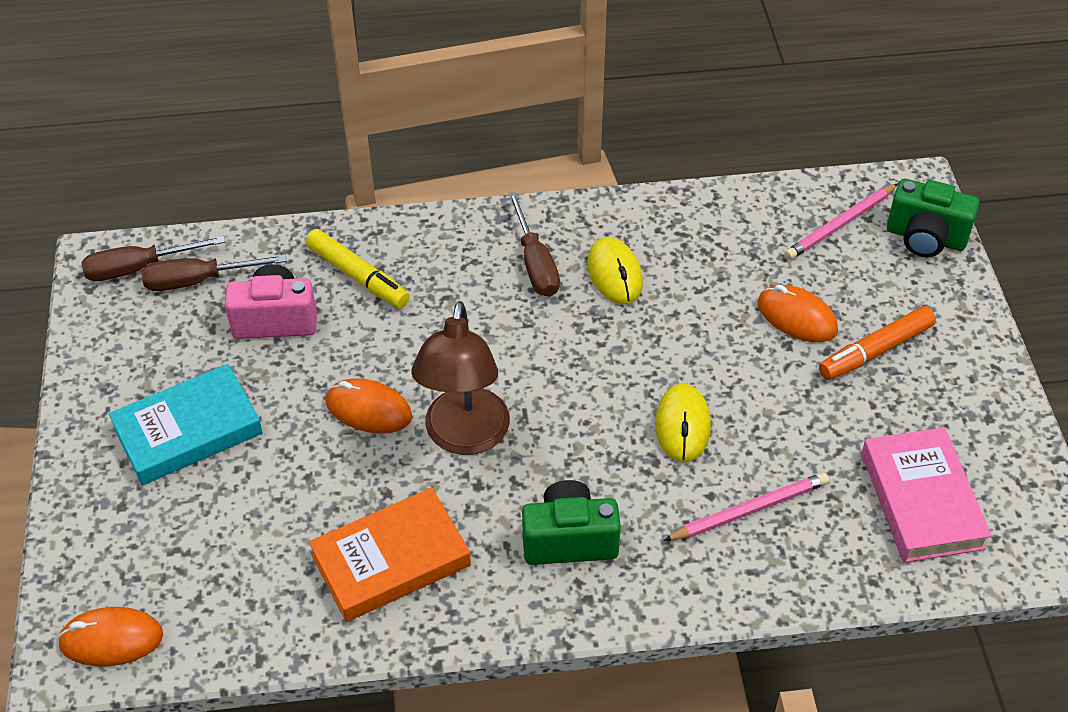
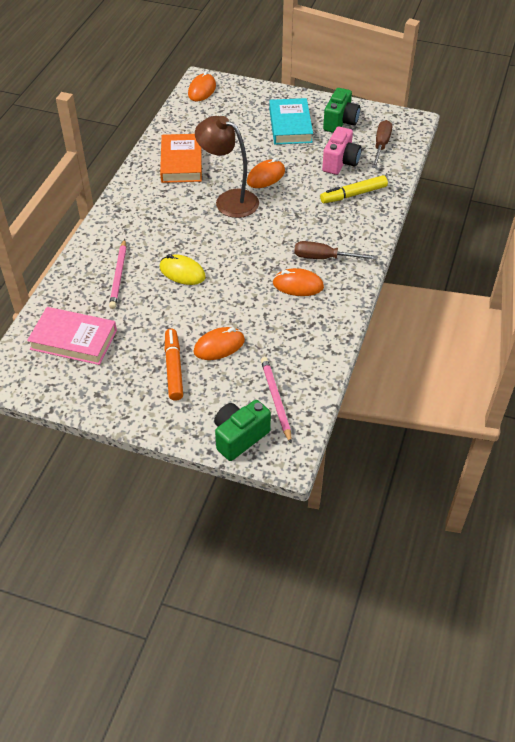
camera: 115 degrees right, 0 degrees up
(139, 268) = (400, 130): brown screwdriver -> none
(569, 540) = (150, 214): green camera -> green camera (340, 122)
(614, 274) = (298, 285): yellow mouse -> orange mouse

